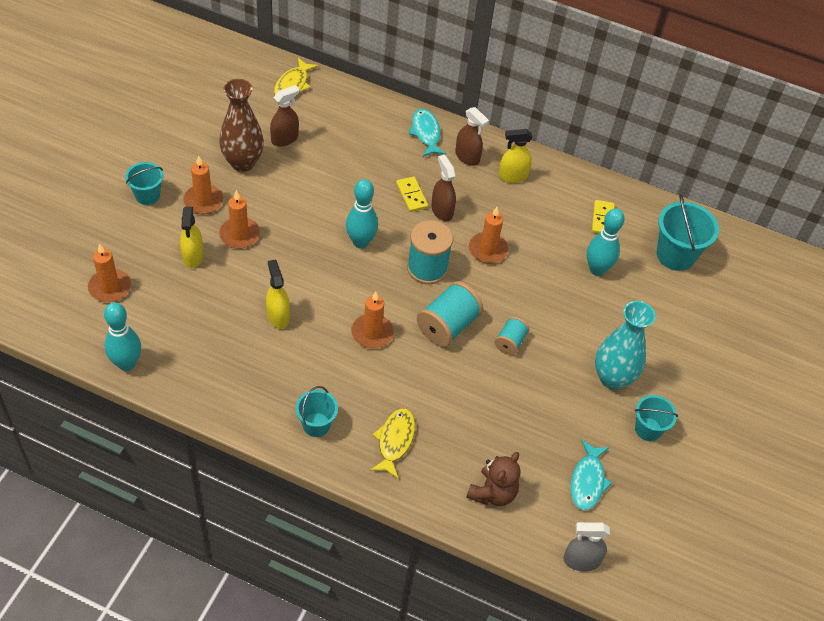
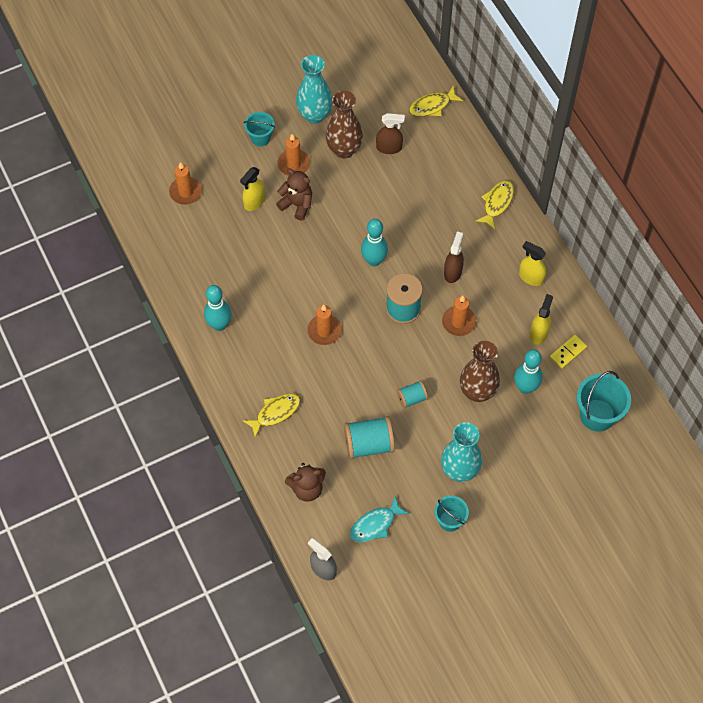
camera: 45 degrees right, 10 degrees up
(127, 363) = (156, 252): turquoise bowling pin -> turquoise bowling pin (219, 325)
(186, 148) = (314, 115): none -> turquoise vase
(239, 235) = (297, 204): orange candle -> brown teddy bear
(278, 316) = (273, 279): yellow spray bottle -> yellow spray bottle (539, 333)
(316, 425) = (236, 369): turquoise bucket -> none
(412, 195) = (441, 247): yellow domino -> none
(426, 133) = (497, 203): turquoise fish -> yellow fish
(447, 325) = (379, 359): turquoise spool -> turquoise spool (369, 444)
(467, 157) = (510, 241): brown spray bottle -> none
(561, 299) = (477, 392): none -> brown vase

